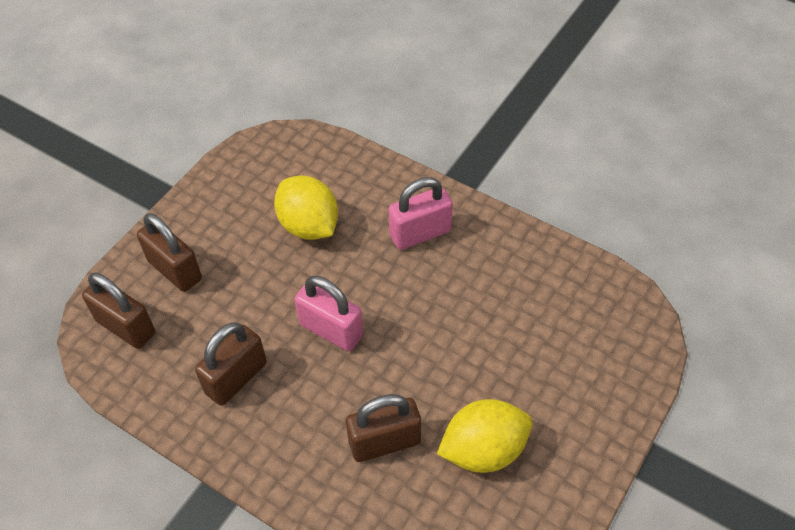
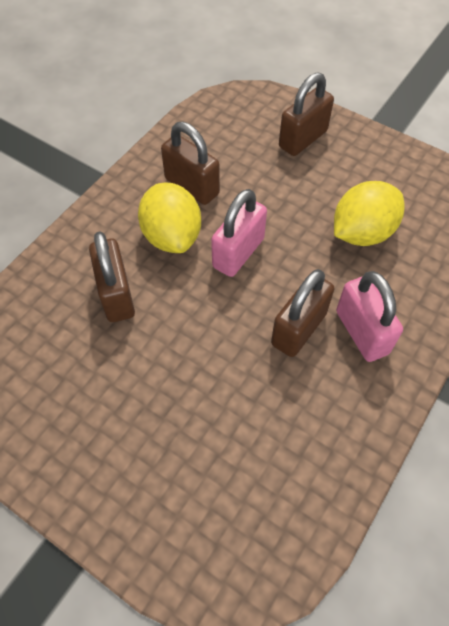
camera: 90 degrees right, 5 degrees up
(126, 327) = (245, 115): brown padlock -> brown padlock (299, 329)
(483, 450) = (95, 379): yellow lemon -> yellow lemon (172, 236)

